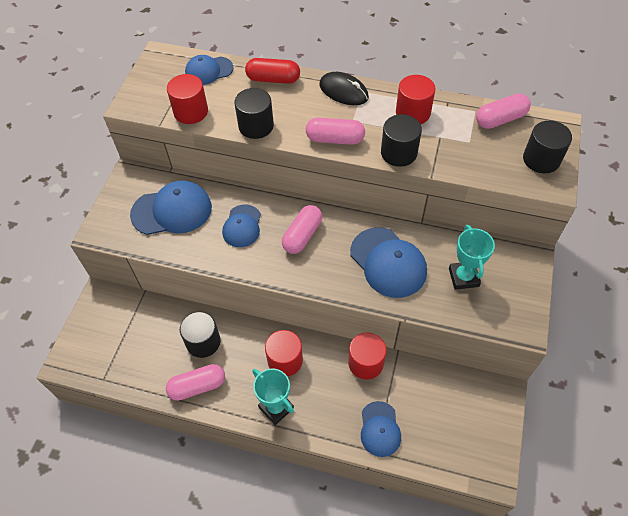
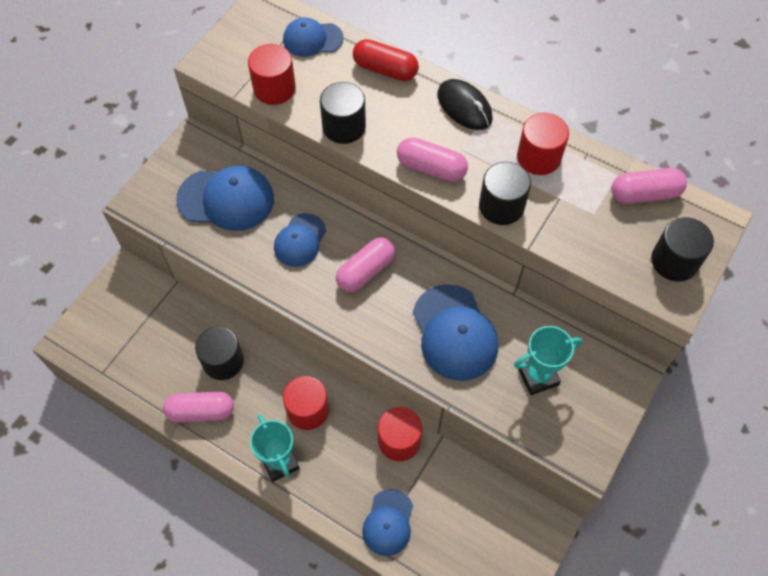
camera: 15 degrees right, 5 degrees up
(463, 277) = (538, 376): turquoise trophy -> turquoise trophy turned 60 degrees clockwise

